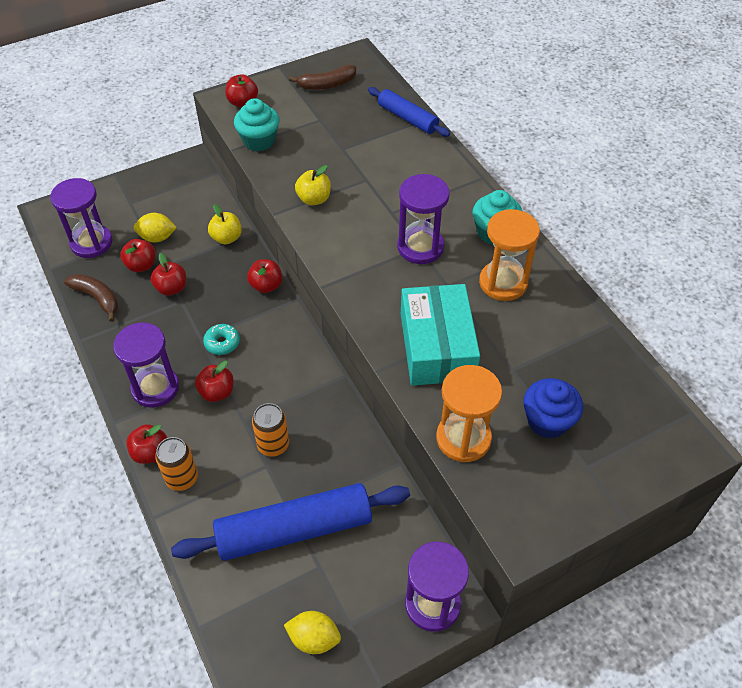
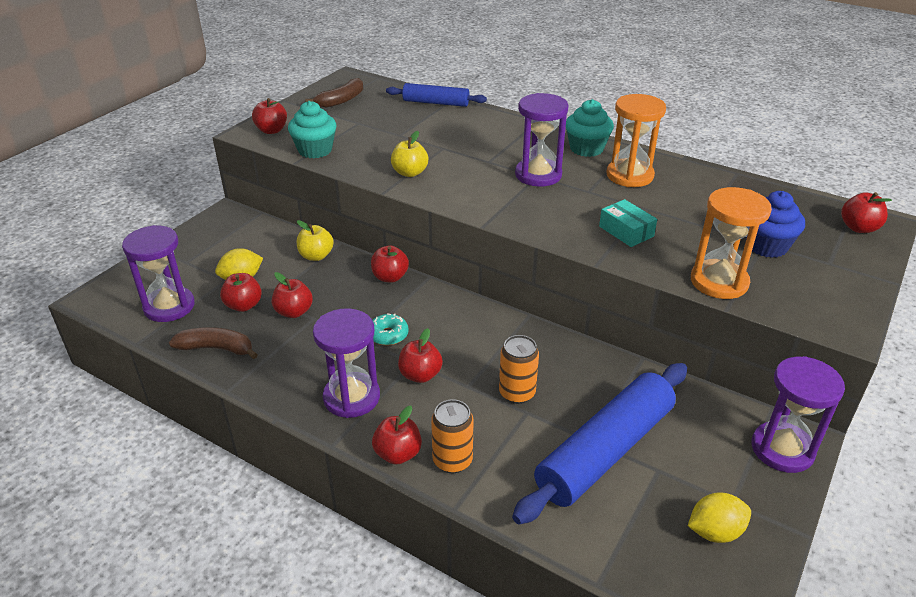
camera: 30 degrees left, 15 degrees down
(437, 346) = (626, 231): turquoise box -> turquoise box, size x0.50
(662, 443) = (858, 228): none -> red apple

